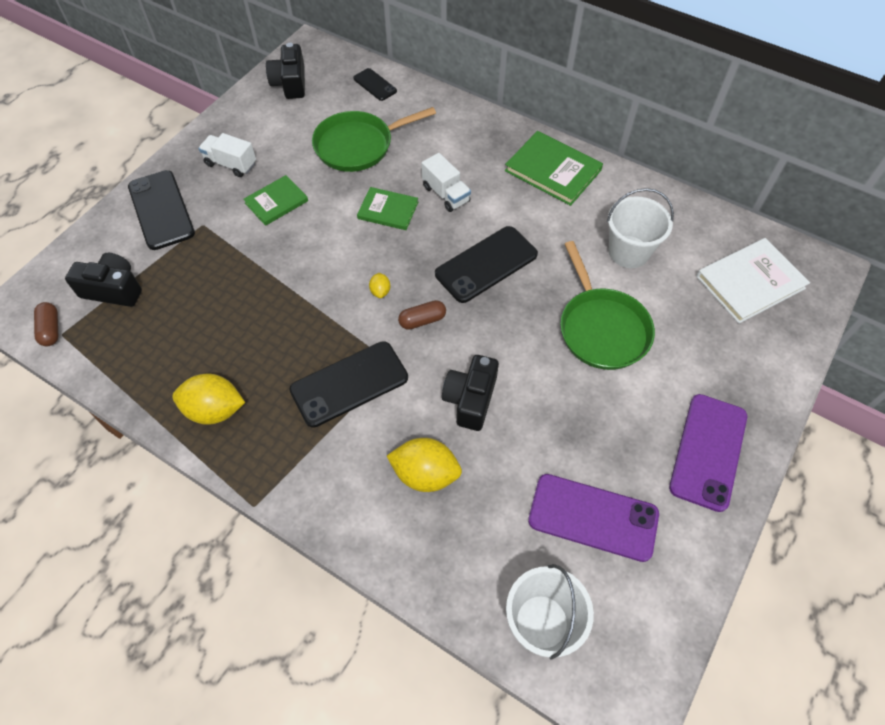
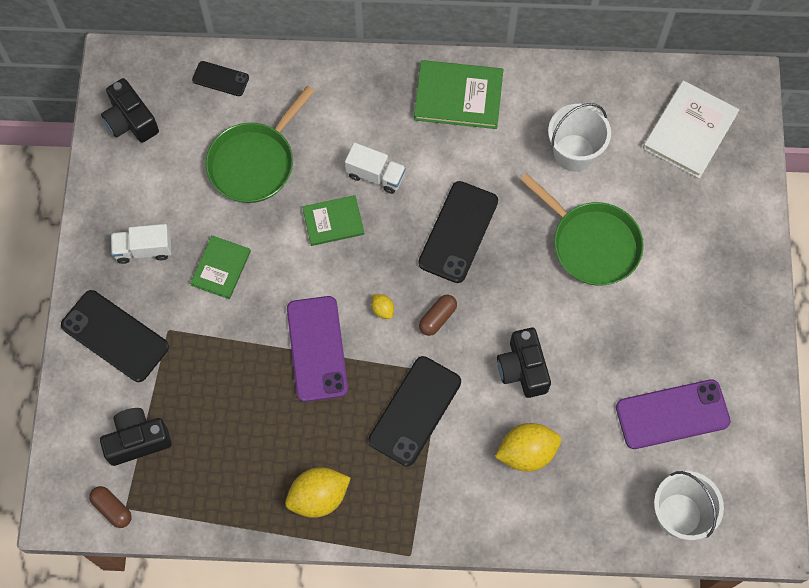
camera: 30 degrees left, 10 degrees up
(708, 451) = (729, 311): purple phone -> purple phone (317, 348)

